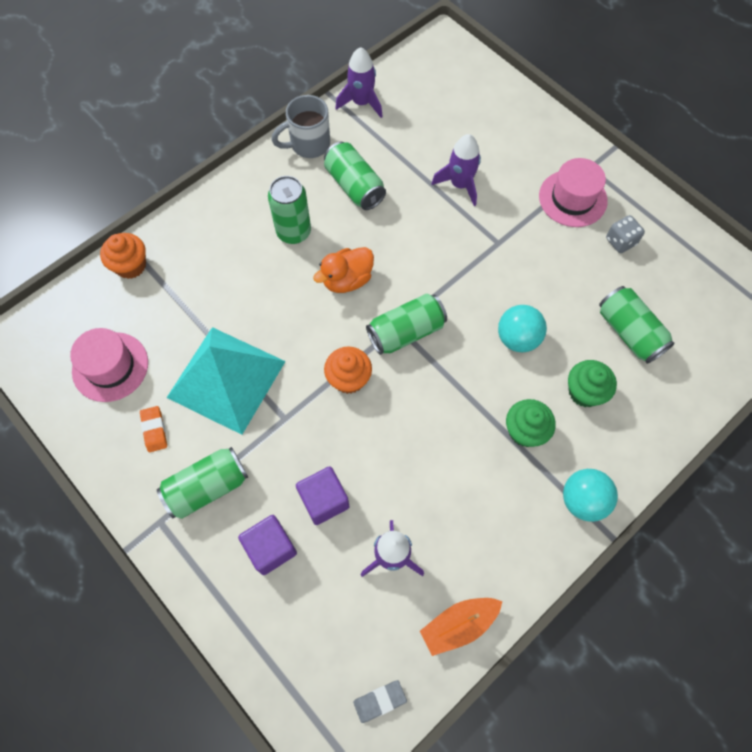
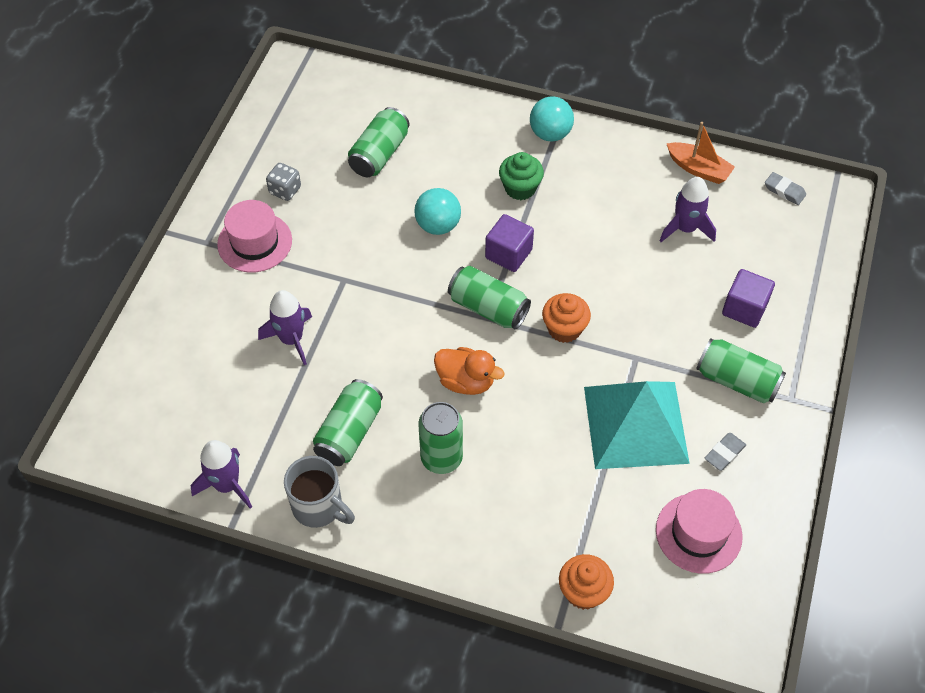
camera: 120 degrees left, 10 degrees down
(154, 430) = (724, 453): orange eraser -> grey eraser
(324, 500) = (680, 293): purple cube -> purple cube (508, 254)
(584, 392) = (457, 163): green cupcake -> none

